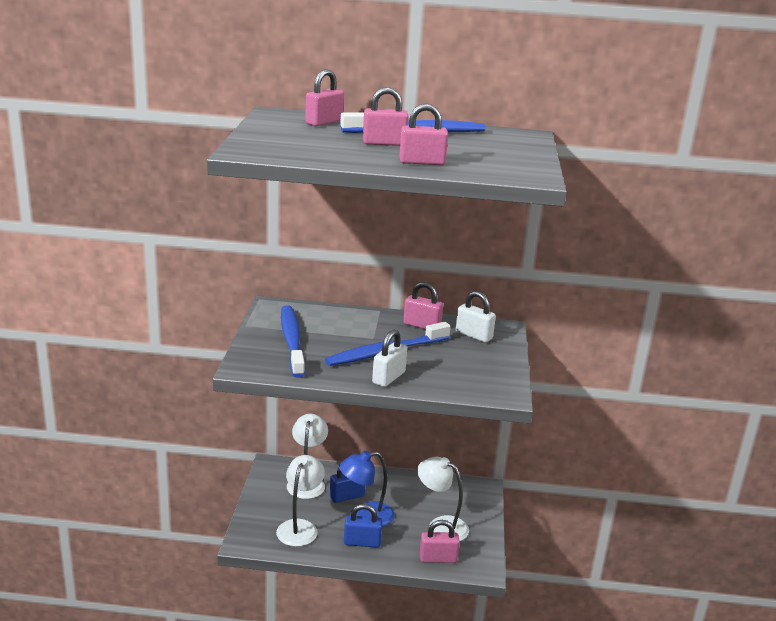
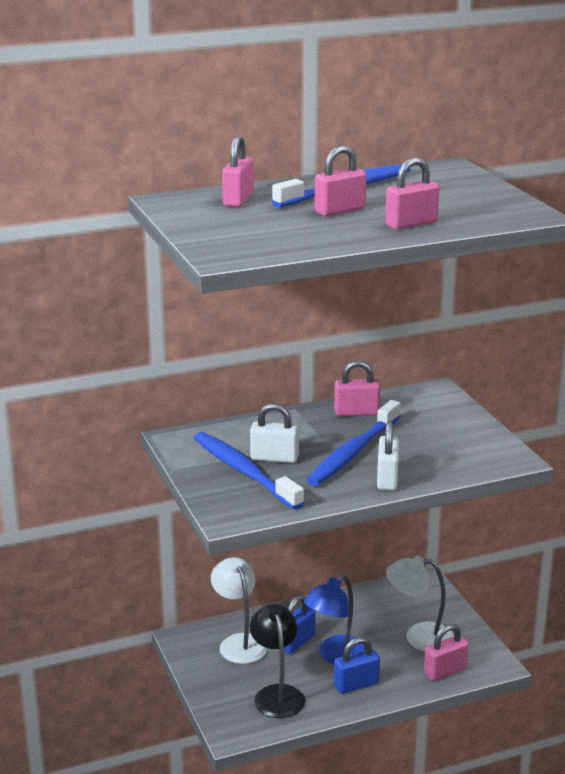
camera: 25 degrees left, 0 degrees up
(300, 527) = (277, 694): white lamp -> black lamp
(474, 335) = (418, 407): white padlock -> white padlock (274, 458)

